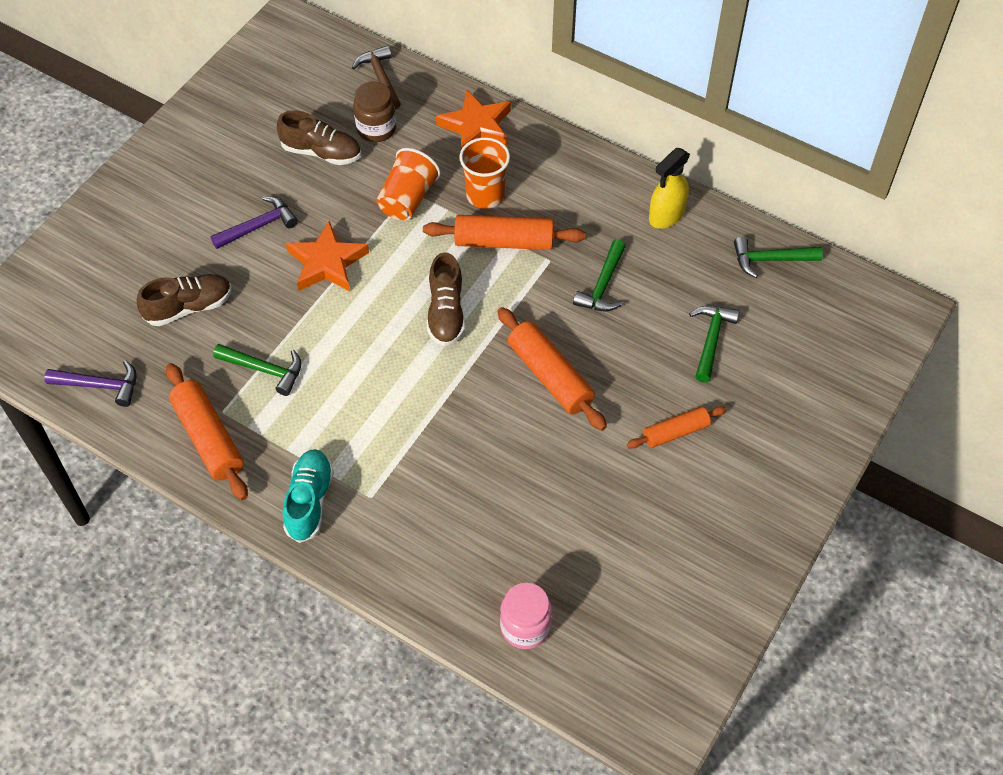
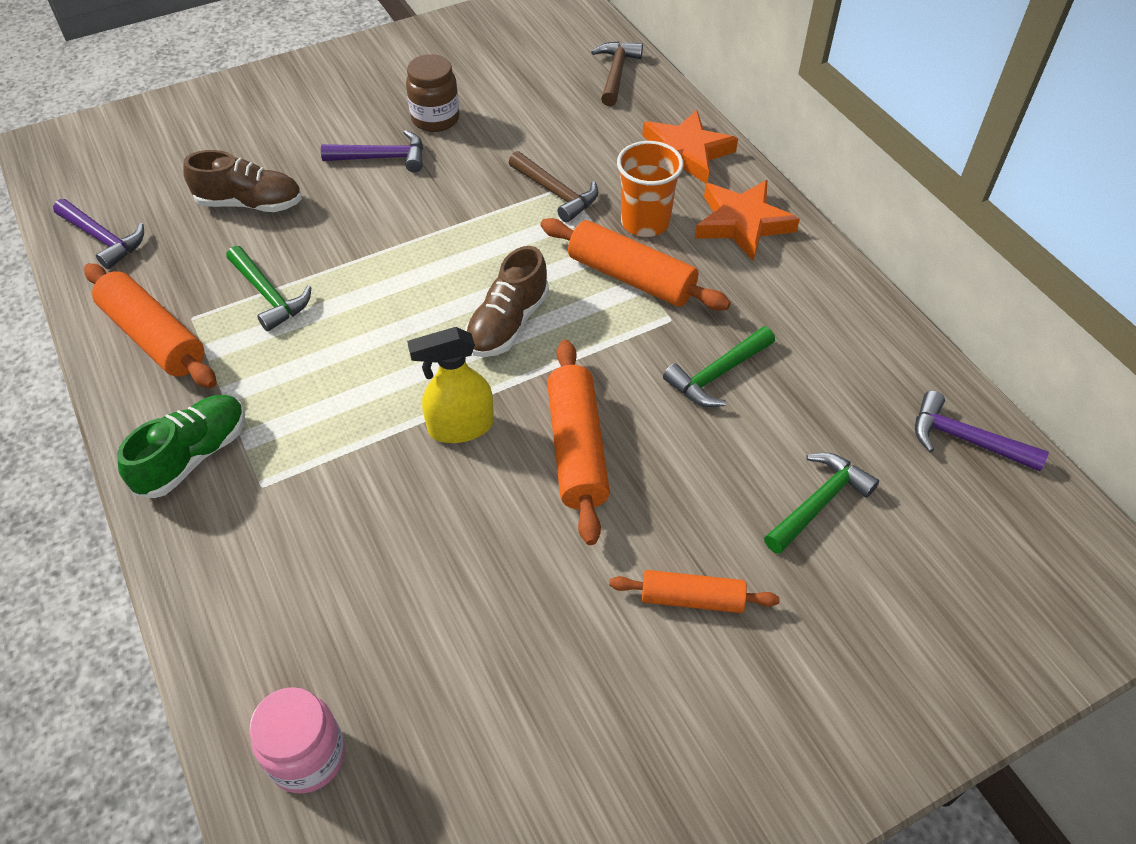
camera: 30 degrees right, 5 degrees down
(208, 438) = (154, 337): orange rolling pin -> orange rolling pin turned 45 degrees counterclockwise
(309, 501) = (194, 456): turquoise shoe -> green shoe
(321, 152) = (501, 116): brown shoe -> none
(327, 262) = (421, 219): orange star -> orange star (742, 223)
(376, 129) = (575, 116): brown jar -> brown jar (435, 119)
(407, 199) = (556, 193): orange cup -> brown hammer
(666, 215) = (852, 330): yellow spray bottle -> yellow spray bottle (460, 427)
(770, 259) = (965, 440): green hammer -> purple hammer

